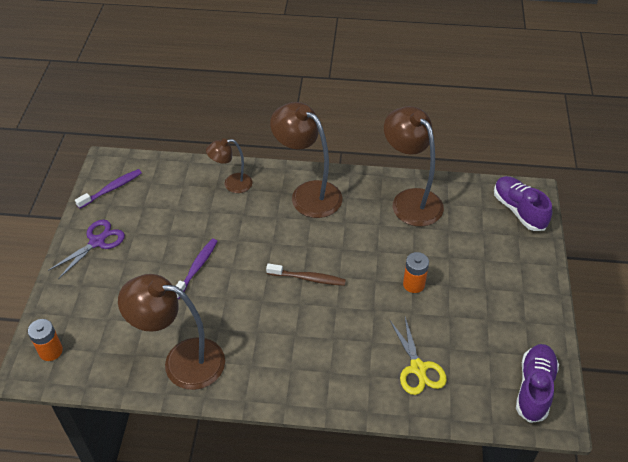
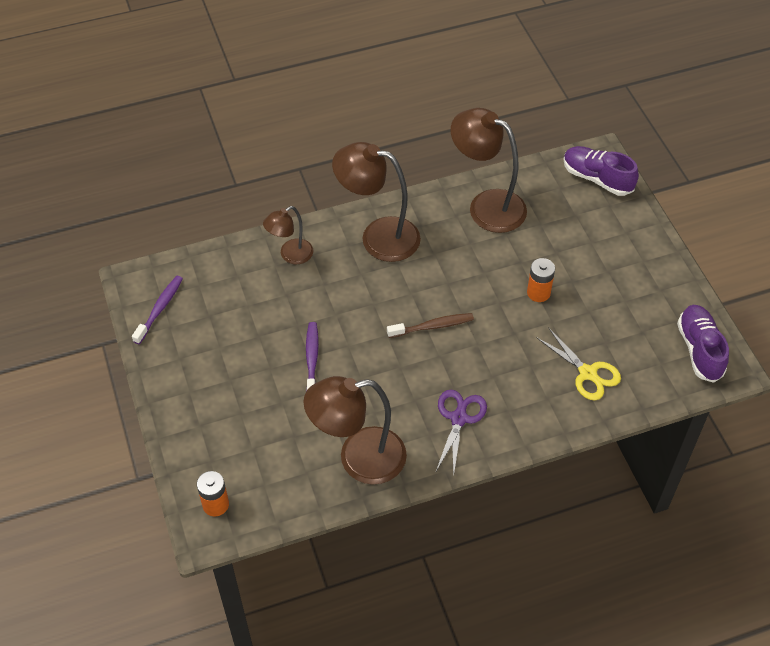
camera: 25 degrees left, 5 degrees up
(97, 242) = (184, 373): purple scissors -> purple scissors (459, 418)

